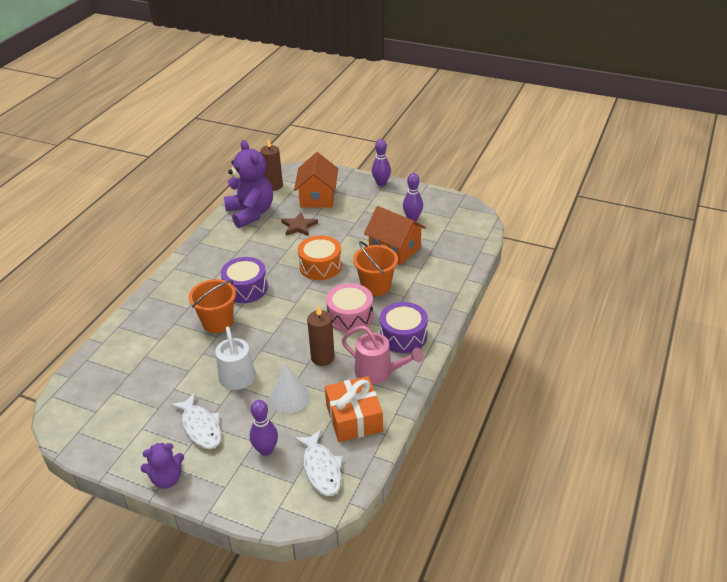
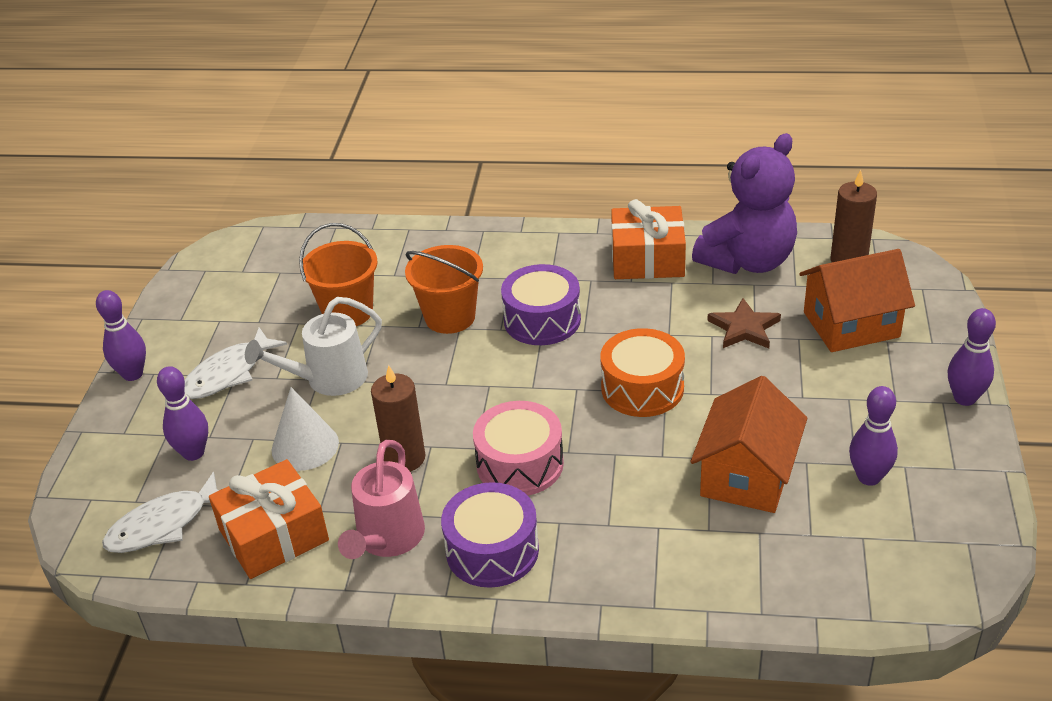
camera: 75 degrees right, 0 degrees up
(167, 479) = (133, 374): purple teddy bear -> purple bowling pin
(223, 243) = (647, 259): none -> orange gift
(376, 286) = (618, 477): orange bucket -> orange bucket (348, 312)

